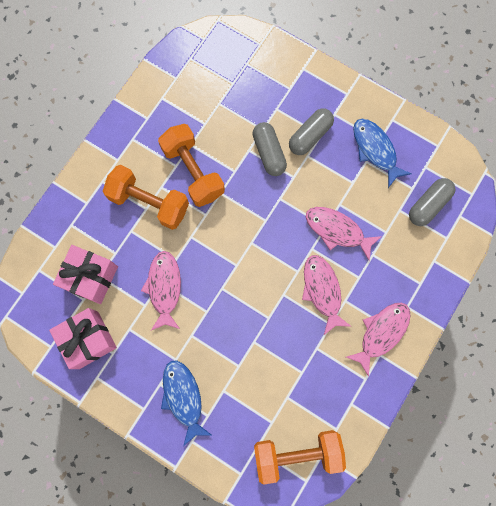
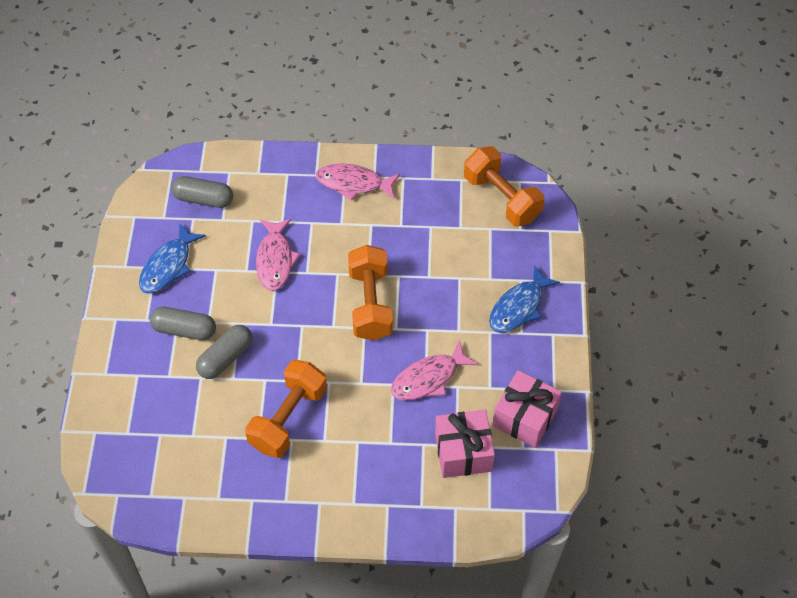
camera: 120 degrees left, 20 degrees down
(149, 202) = (348, 442): orange dumbbell -> orange dumbbell (370, 304)
(322, 291) = (343, 245): pink fish -> none

